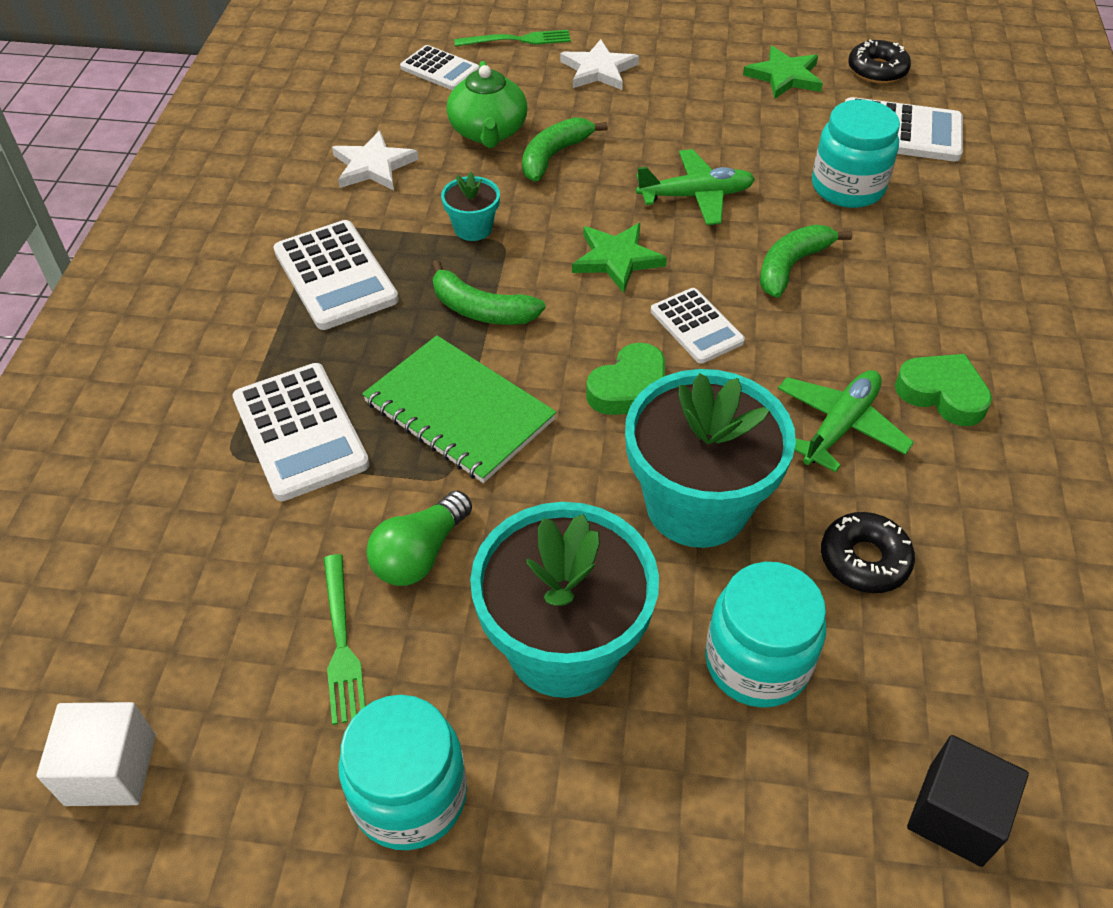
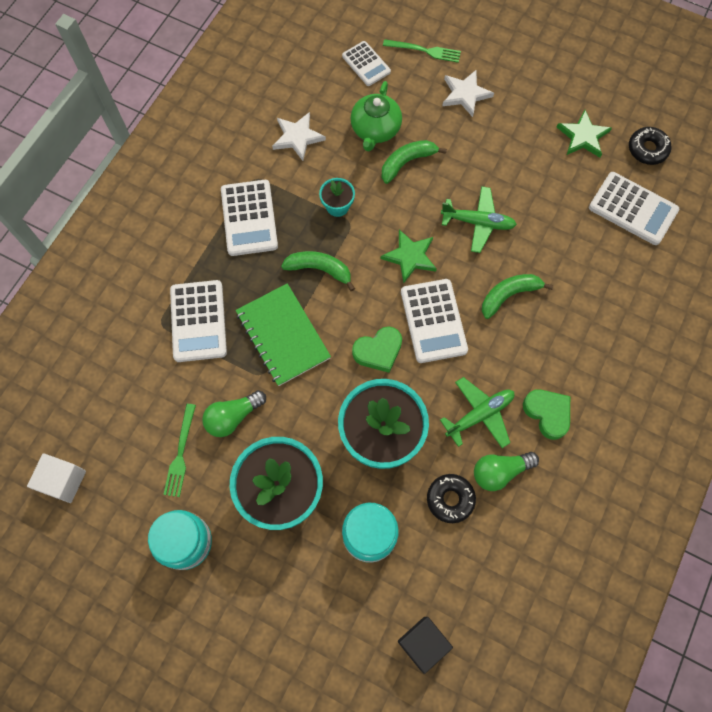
camera: 20 degrees right, 20 degrees up
(481, 310) = (320, 269): green banana -> green banana turned 150 degrees clockwise
(696, 326) = (433, 321): white calculator -> white calculator, size x1.57
(847, 187) = (574, 245): turquoise jar -> none
(920, 494) = (500, 472): none -> green light bulb

